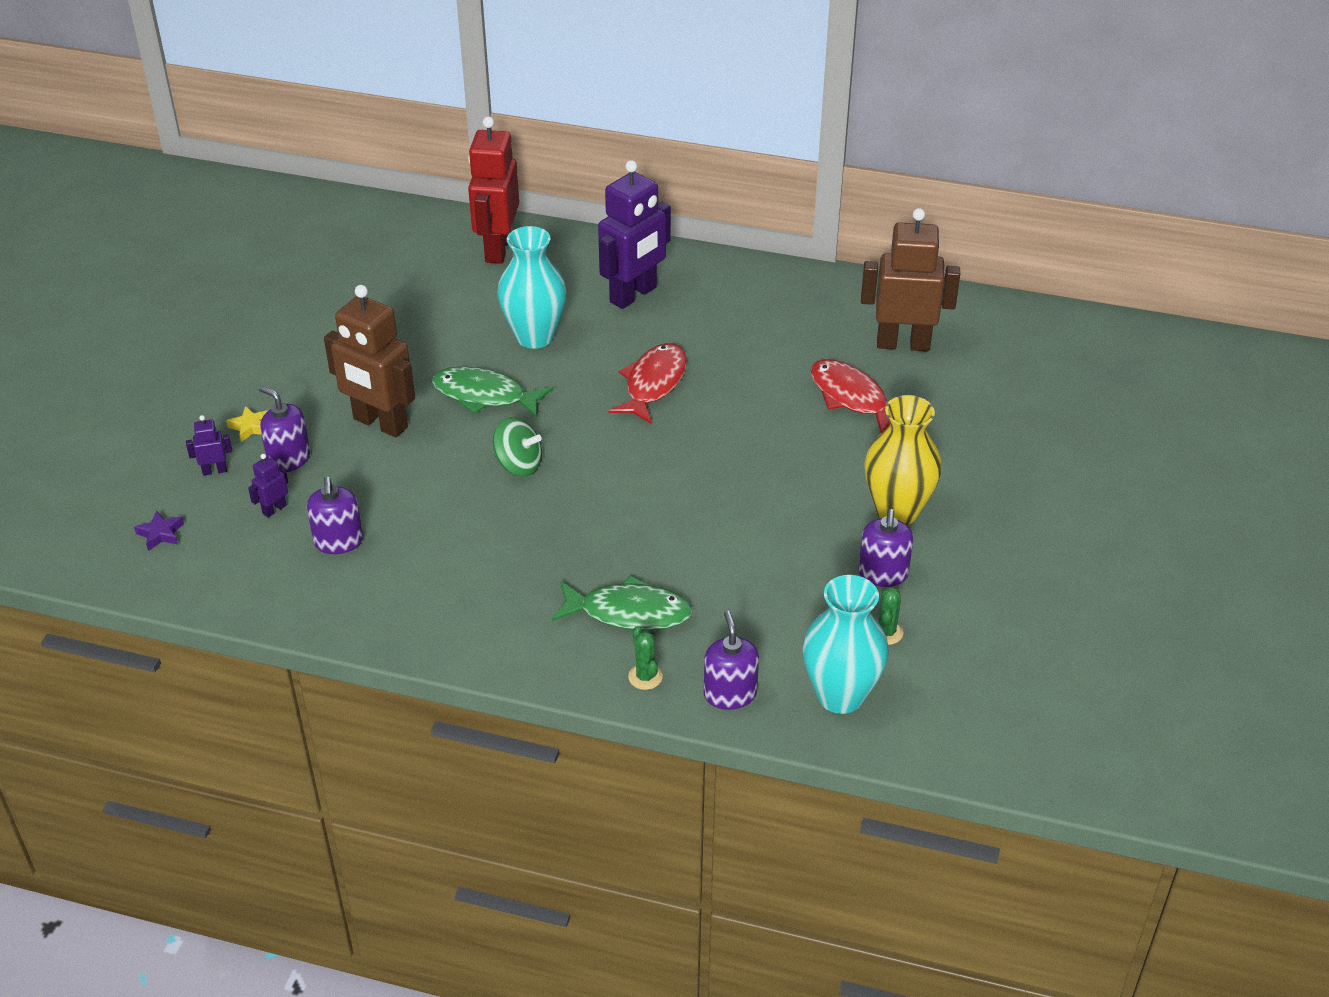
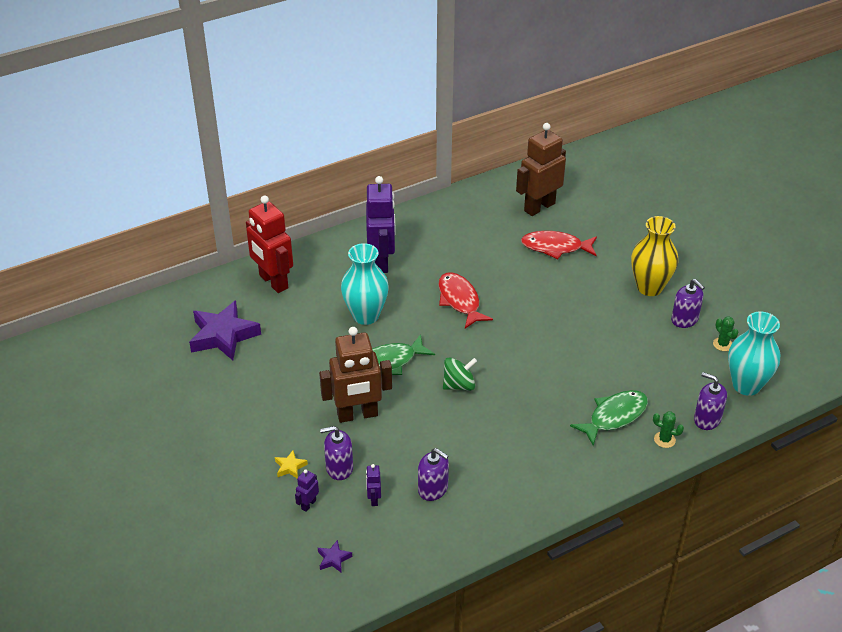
camera: 45 degrees left, 0 degrees up
(377, 270) = (223, 335): none -> purple star

